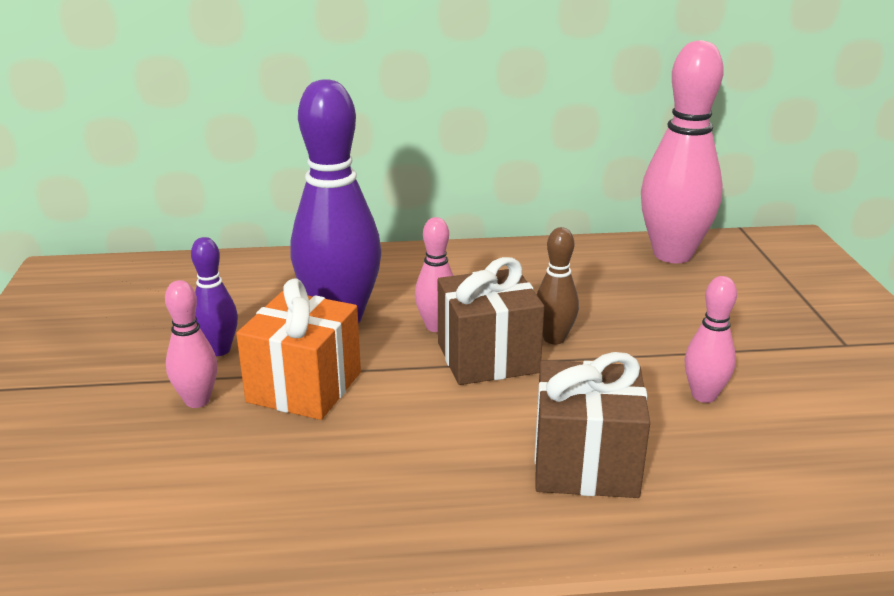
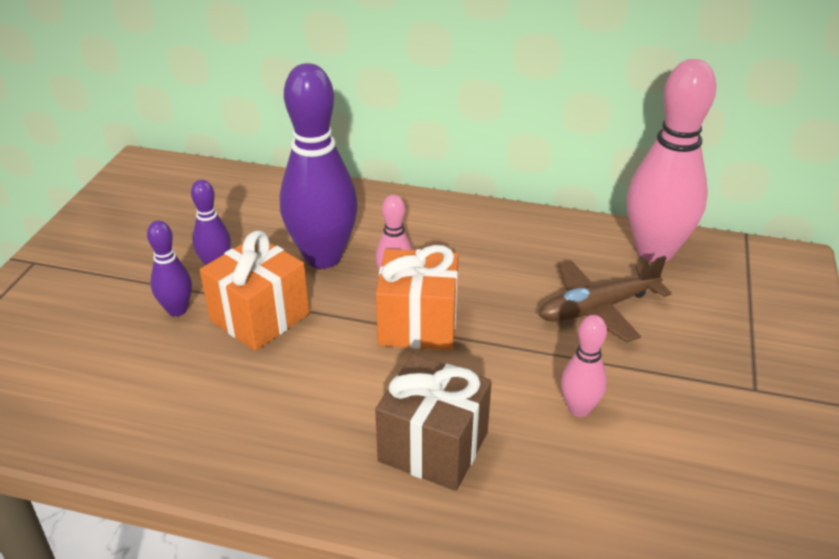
camera: 20 degrees right, 10 degrees up
(197, 401) = (177, 310): pink bowling pin -> purple bowling pin
(487, 357) = (418, 324): brown gift -> orange gift
(554, 338) = (486, 318): brown bowling pin -> none
(656, 309) = (598, 308): none -> brown plane

